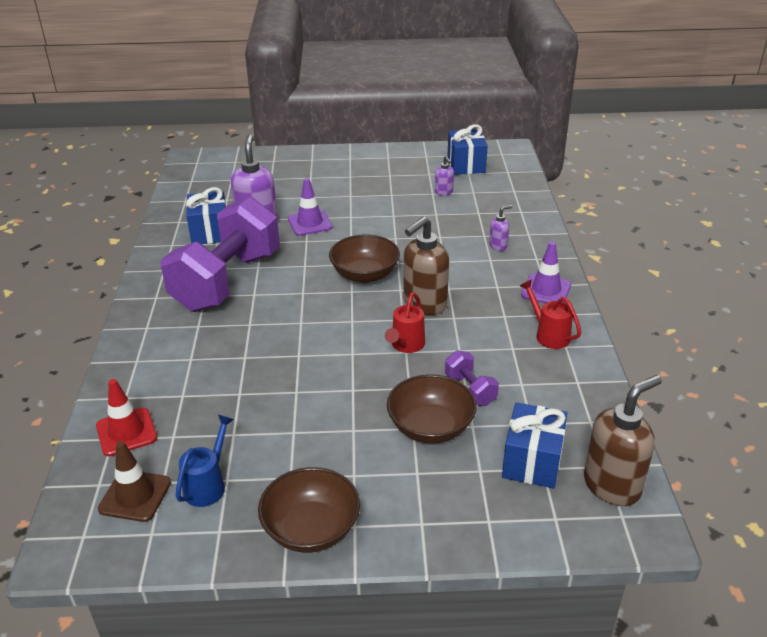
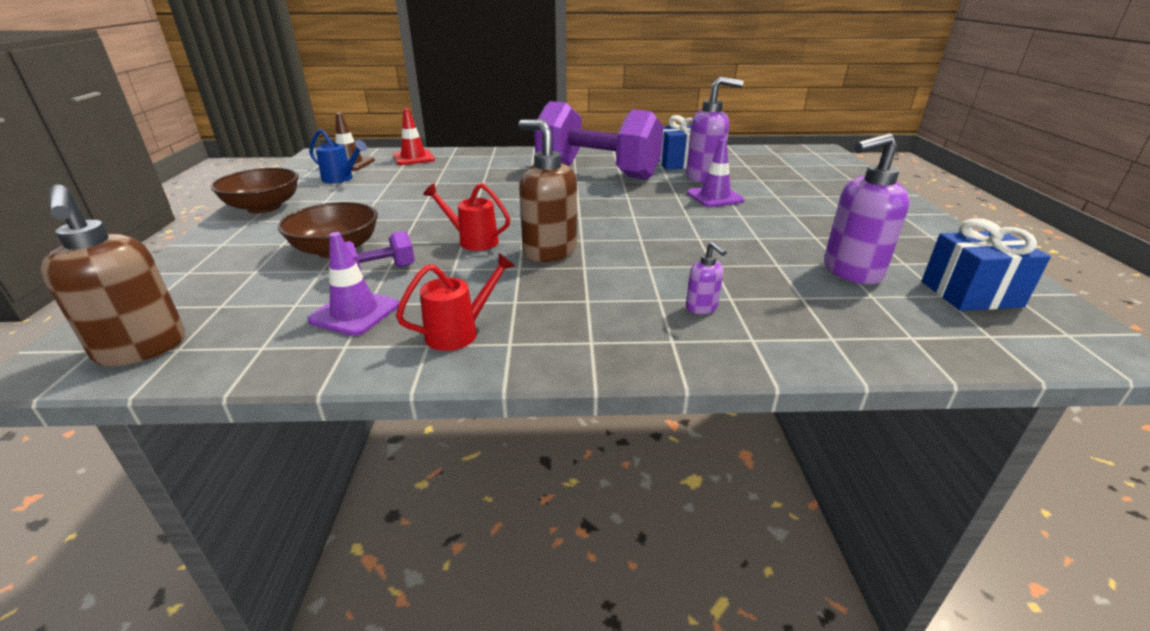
camera: 90 degrees right, 5 degrees down
(365, 274) = (612, 222): brown bowl -> none
(444, 192) = (851, 272): purple soap dispenser -> purple soap dispenser, size x2.06
(532, 461) = (236, 299): blue gift -> none
(546, 290) = (575, 341): purple traffic cone -> purple traffic cone (354, 313)

